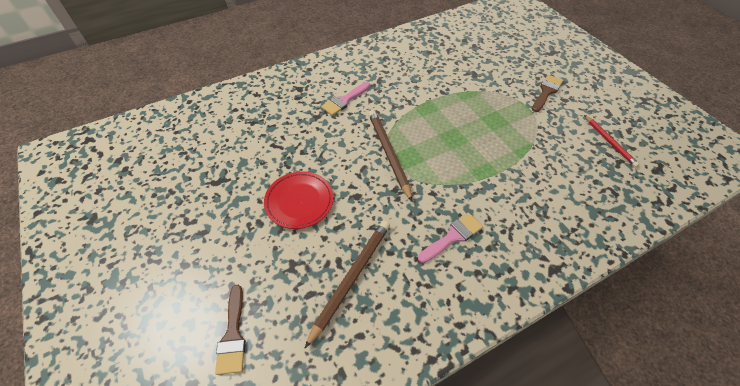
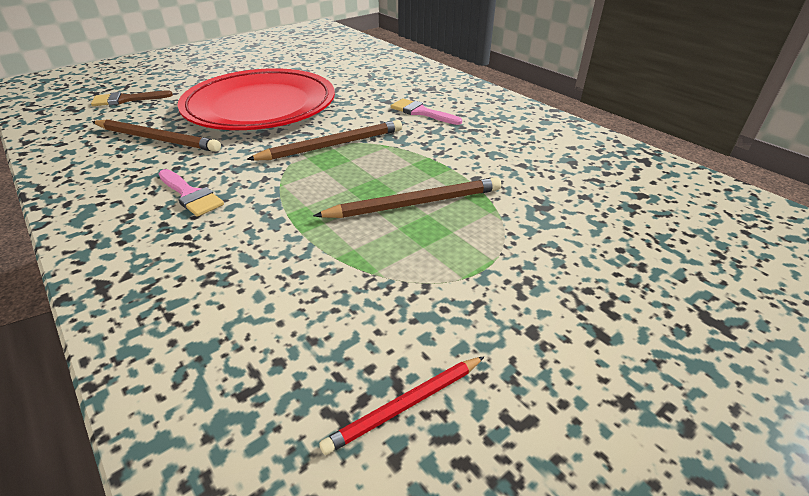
camera: 80 degrees right, 15 degrees down
(299, 201) = (260, 106): red plate -> red plate, size x2.08
(469, 121) = (414, 204): none -> brown pencil
(546, 92) = (544, 301): brown brush -> none

